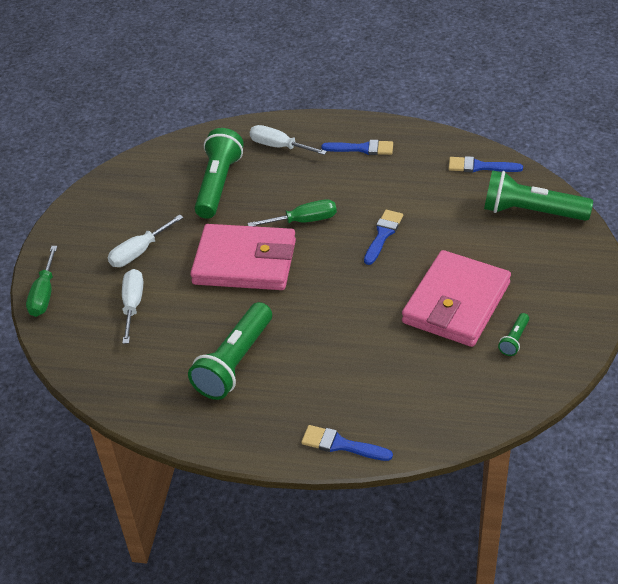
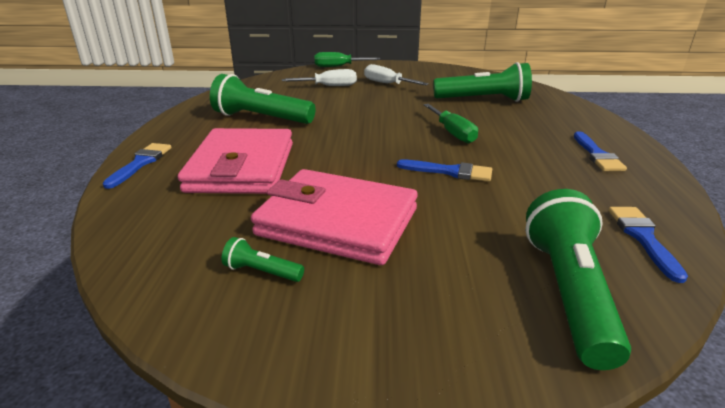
camera: 80 degrees right, 15 degrees down
(245, 262) = (385, 114): pink wallet -> pink wallet (242, 167)
(279, 146) = (559, 117): white screwdriver -> none

